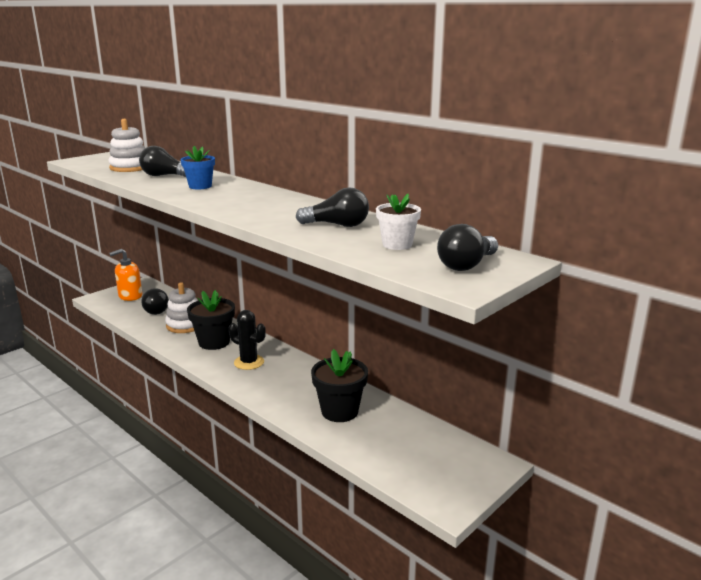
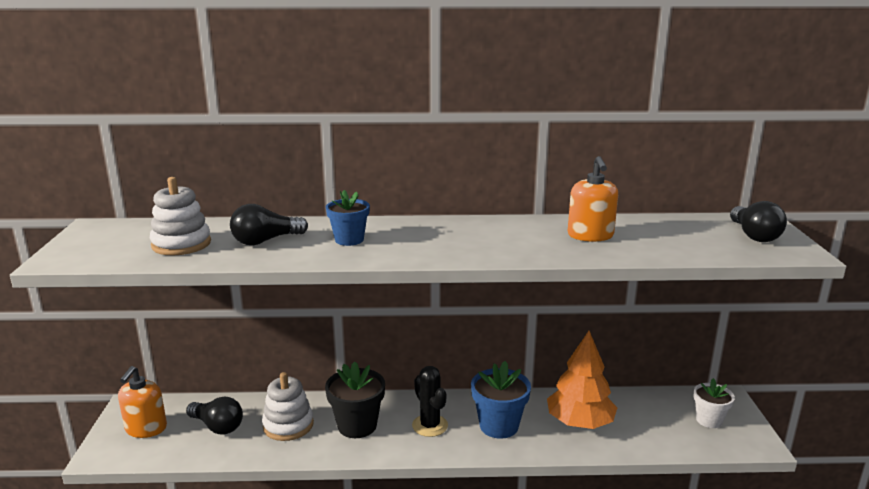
camera: 45 degrees left, 0 degrees up
(249, 362) = (430, 425): black cactus -> black cactus turned 75 degrees clockwise
(286, 384) = (499, 426): none -> blue flower pot
(337, 225) = (590, 235): black light bulb -> orange soap dispenser
(339, 411) = (580, 422): black flower pot -> orange tree
(397, 245) = (675, 236): white flower pot -> white flower pot (709, 420)

